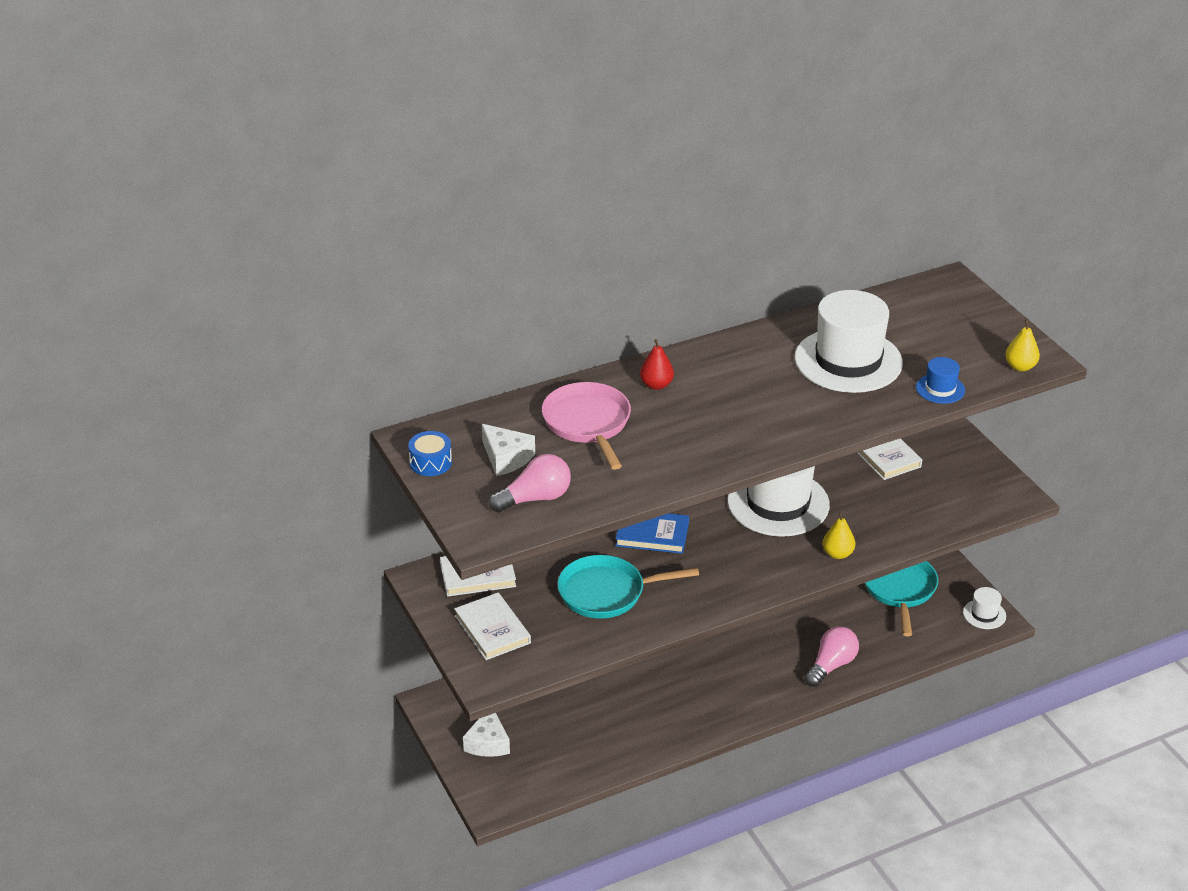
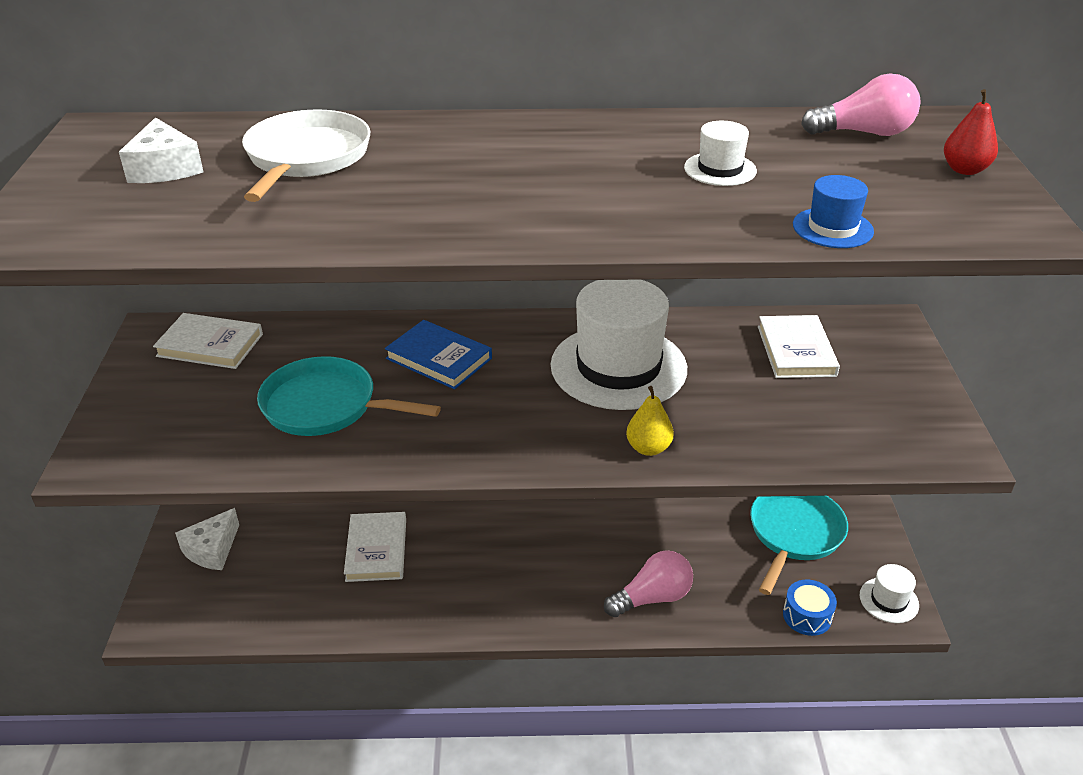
camera: 25 degrees right, 0 degrees up
(430, 462) = (78, 153): blue drum -> blue drum (807, 616)
(492, 629) = (161, 406): white book -> white book (376, 550)
(535, 498) = (135, 216): pink light bulb -> pink light bulb (863, 133)
(588, 423) = (306, 158): pink pan -> white pan
(656, 385) = (437, 140): red pear -> red pear (964, 170)
(848, 361) = (720, 169): white hat -> white hat, size x0.45
(1020, 367) = (987, 230): yellow pear -> none

